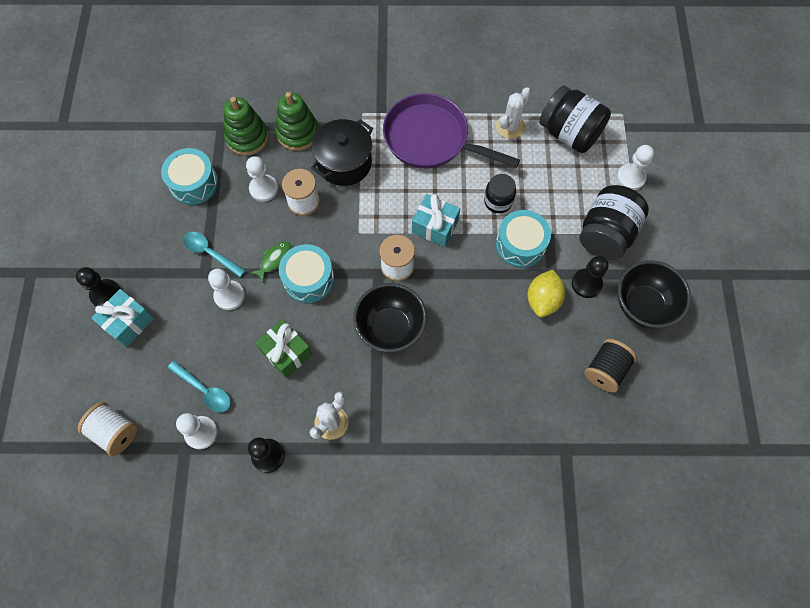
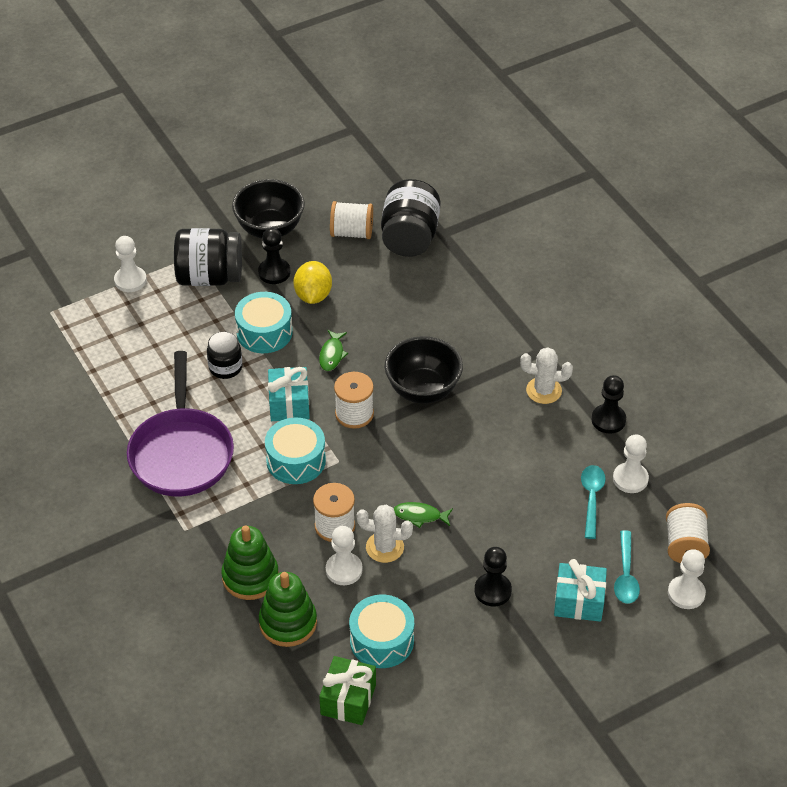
camera: 120 degrees left, 20 degrees down
(106, 294) = (566, 641): black pawn -> black pawn (493, 591)
(210, 253) = (452, 575): turquoise spoon -> turquoise spoon (626, 575)
(229, 296) = (486, 532): white pawn -> white pawn (686, 593)
(286, 352) = (507, 455): green gift -> green gift (348, 699)
(308, 279) = (419, 477): turquoise drum -> turquoise drum (296, 460)
(344, 163) = (262, 514): black pot -> none
(468, 281) = (332, 354): none -> green fish
(510, 126) = (123, 393): white cactus -> white cactus (384, 547)
(543, 300) = (313, 295): yellow lemon -> yellow lemon turned 75 degrees counterclockwise
(569, 133) = (102, 344): black jar -> black jar (410, 237)
(605, 370) = (351, 233): black spool -> white spool

